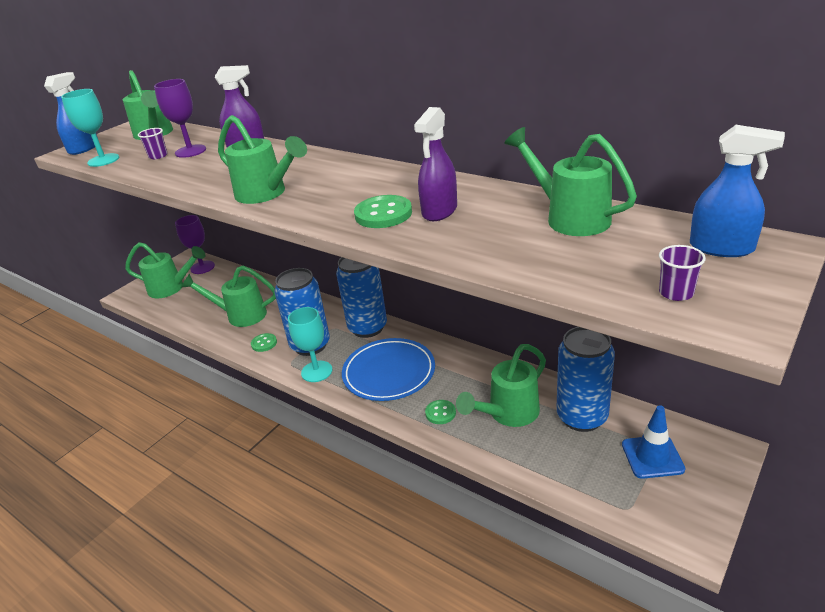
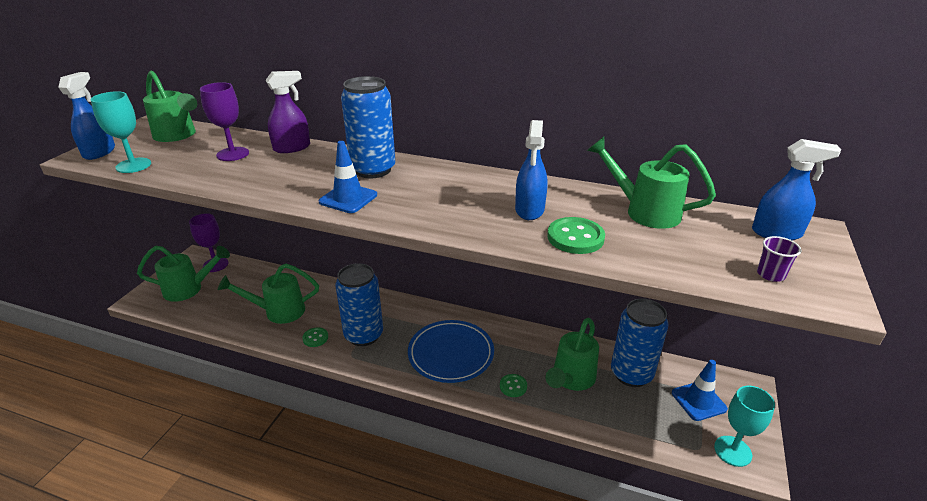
camera: 20 degrees left, 0 degrees up
(158, 156) = (198, 160): purple cup -> none
(266, 194) = (348, 198): green watering can -> blue traffic cone
(316, 371) = (381, 360): turquoise goblet -> turquoise goblet (732, 451)
(367, 328) = (412, 312): blue can -> blue can (373, 170)
(383, 214) = (479, 215): green button -> green button (575, 237)
(439, 211) = (529, 210): purple spray bottle -> blue spray bottle

